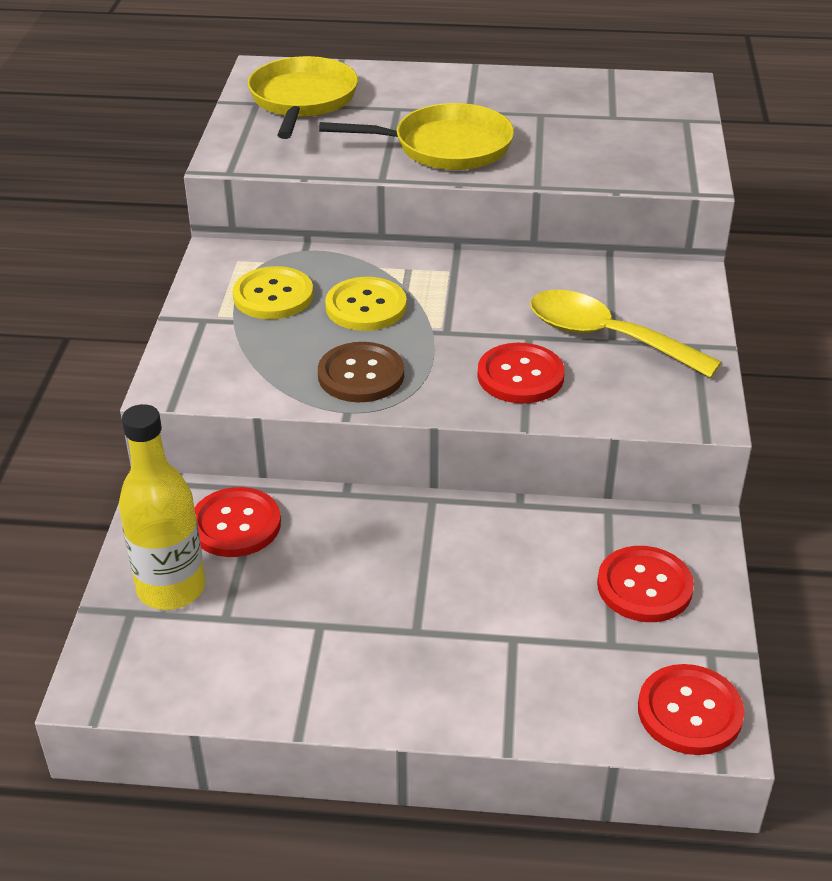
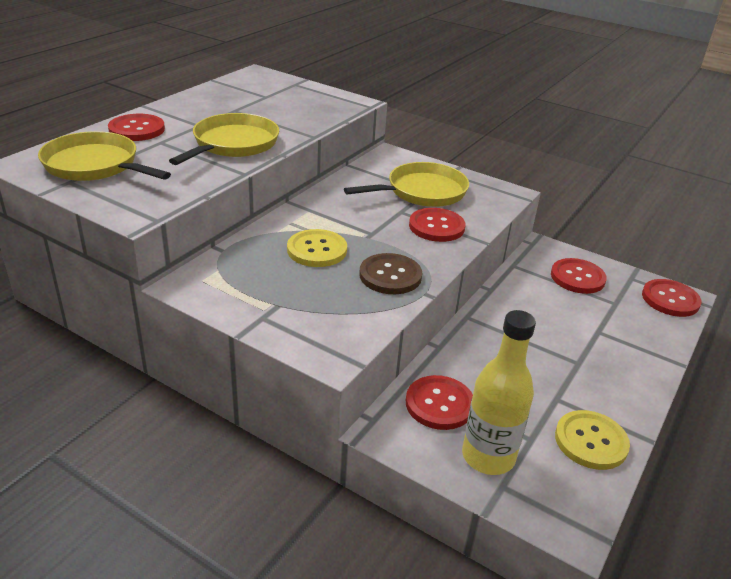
camera: 65 degrees left, 5 degrees down
(273, 296) = (265, 279): yellow button -> yellow button (591, 441)
(410, 85) = (137, 129): none -> red button
(606, 337) = (422, 192): yellow spoon -> yellow pan

